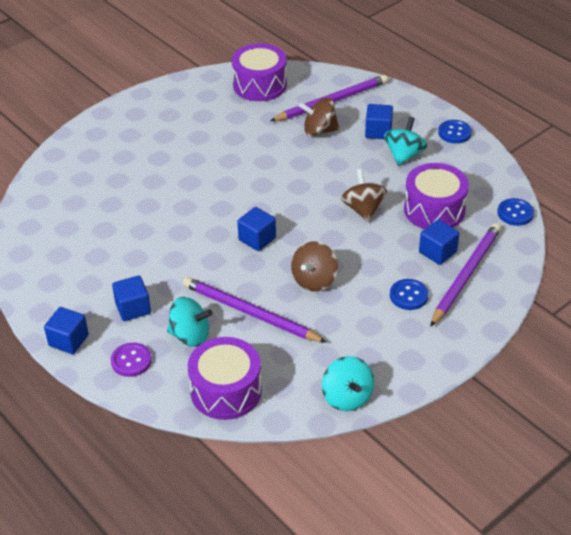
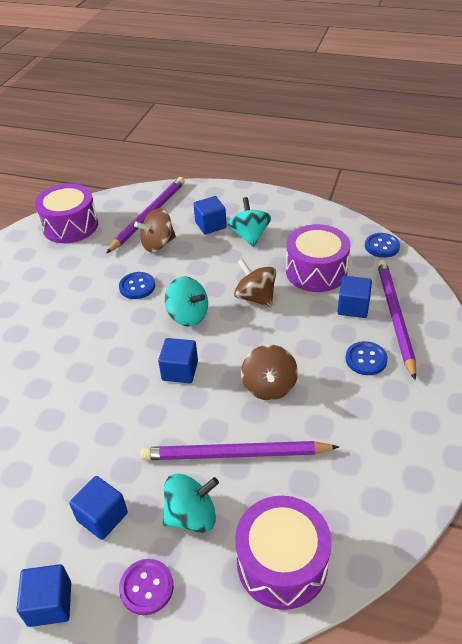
camera: 30 degrees left, 0 degrees up
(347, 397) = (406, 497): turquoise spinning top -> turquoise spinning top (188, 316)
(454, 133) = (274, 202): blue button -> blue button (137, 286)

